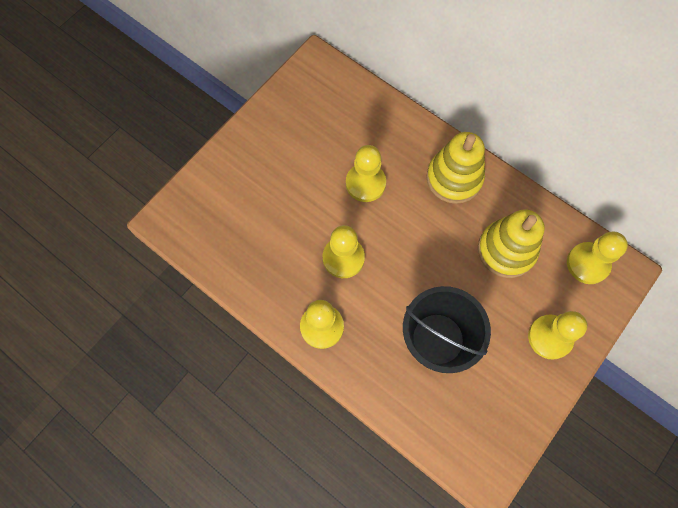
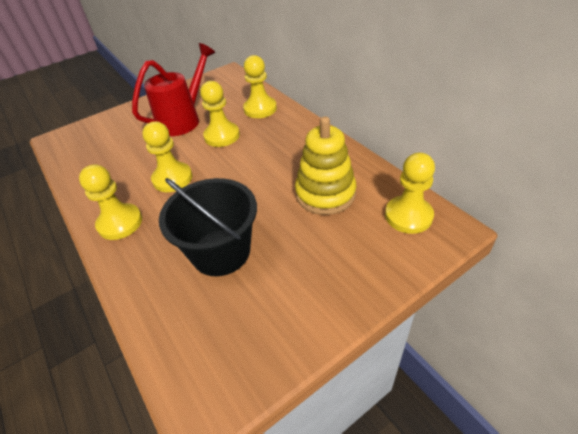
camera: 20 degrees right, 25 degrees down
(306, 162) = (183, 120): none -> red watering can
(454, 178) = (299, 141): yellow stacking toy -> none
(550, 337) = (343, 272): yellow pawn -> yellow pawn (260, 109)

